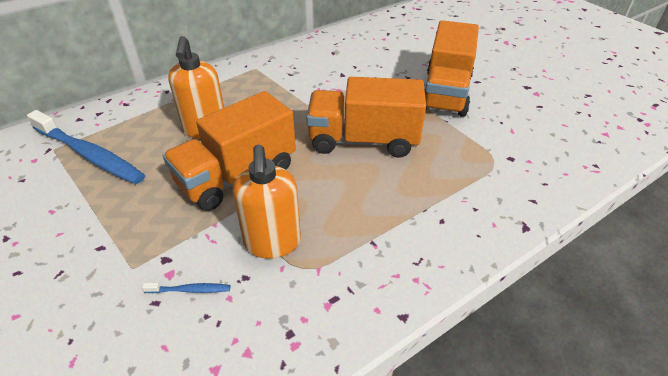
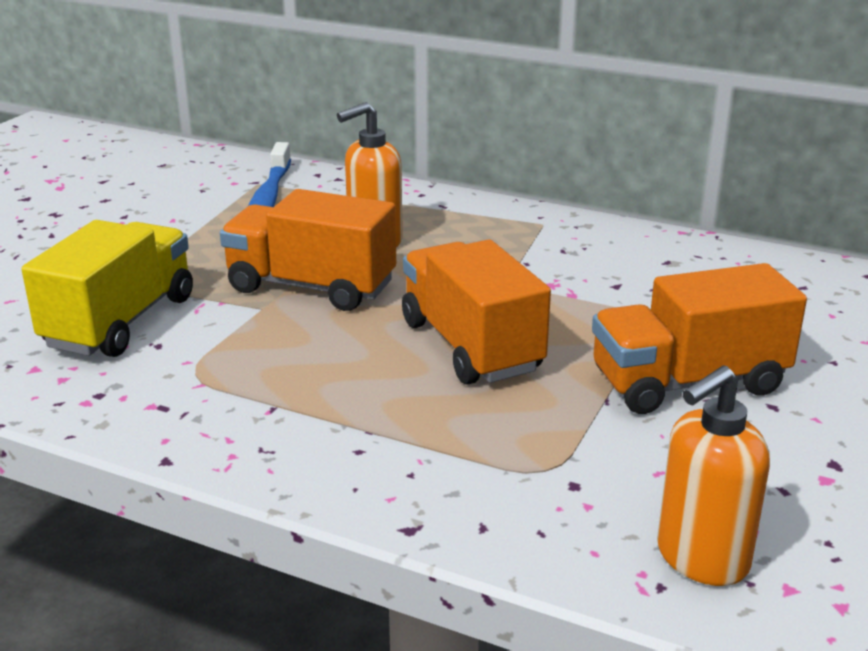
camera: 60 degrees right, 15 degrees down
(190, 290) = (120, 322): blue toothbrush -> yellow truck
(272, 243) = (219, 343): orange soap dispenser -> orange soap dispenser (701, 558)

